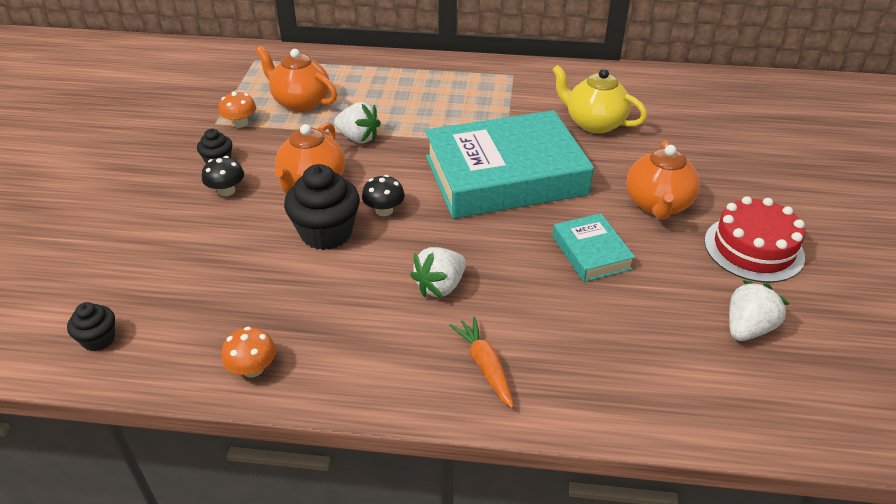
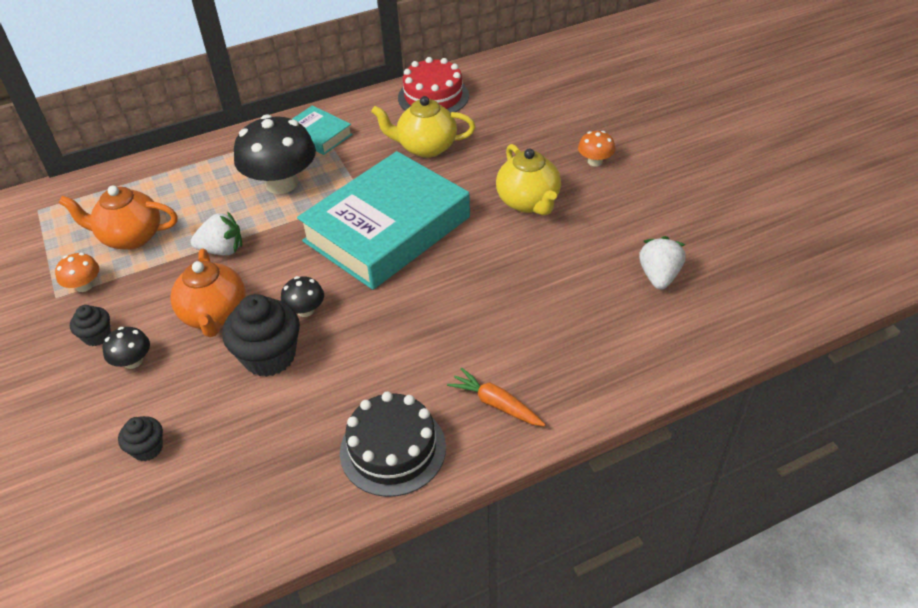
camera: 30 degrees left, 5 degrees up
(99, 339) = (133, 565): black cupcake -> black cupcake (147, 448)
(253, 368) = (306, 510): orange mushroom -> orange mushroom (595, 161)
(362, 357) = (393, 449): none -> black cake
(440, 286) = (409, 356): white strawberry -> none
(446, 106) = (281, 183): none -> black mushroom
(591, 253) = (507, 268): turquoise book -> turquoise book (318, 135)
(657, 205) = (528, 202): orange teapot -> yellow teapot
(753, 248) = (621, 208): red cake -> red cake (433, 96)

